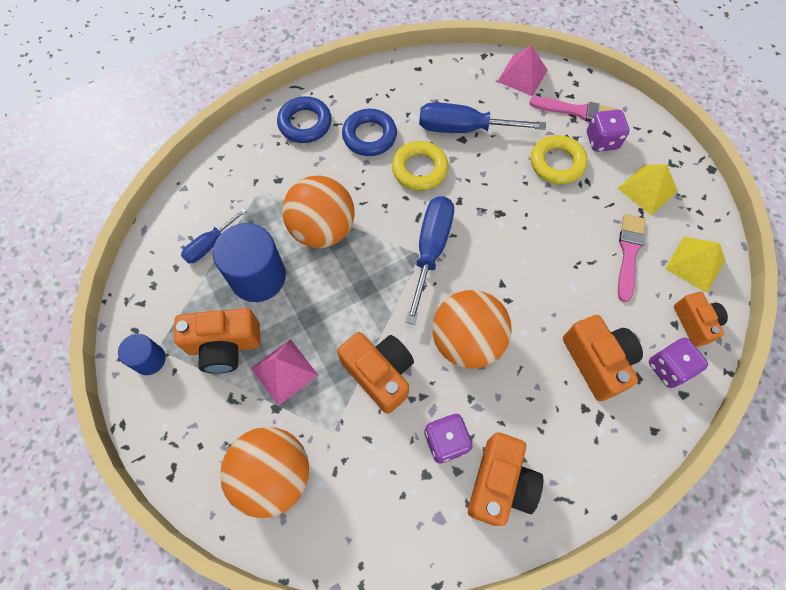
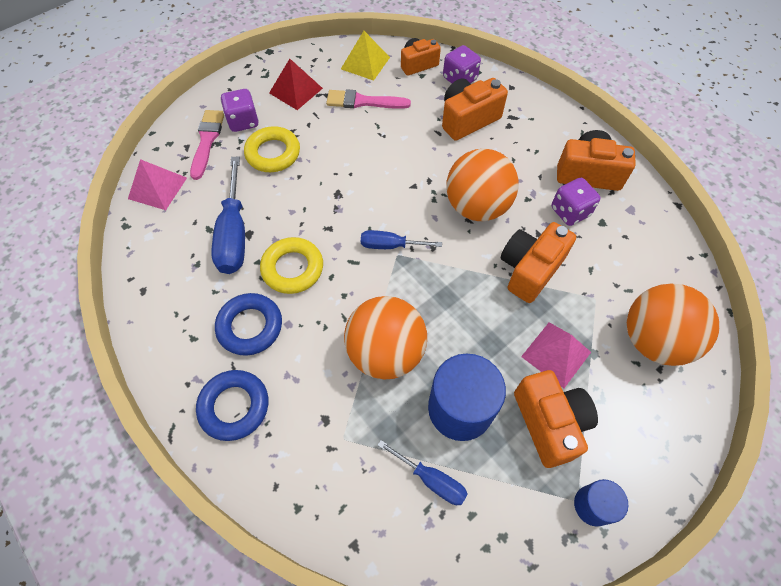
camera: 100 degrees left, 5 degrees down
(431, 250) = (390, 245): blue screwdriver -> blue screwdriver, size x0.58
(647, 189) = (295, 90): yellow pyramid -> red pyramid

